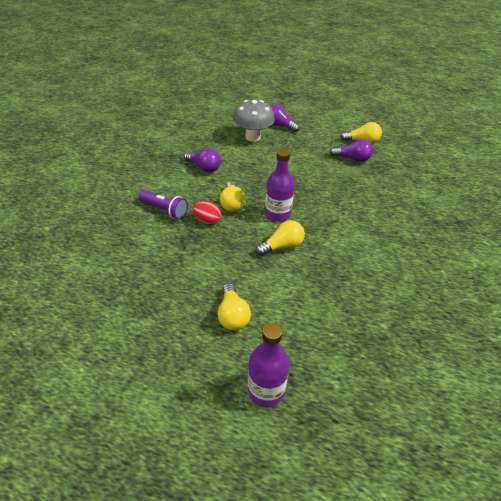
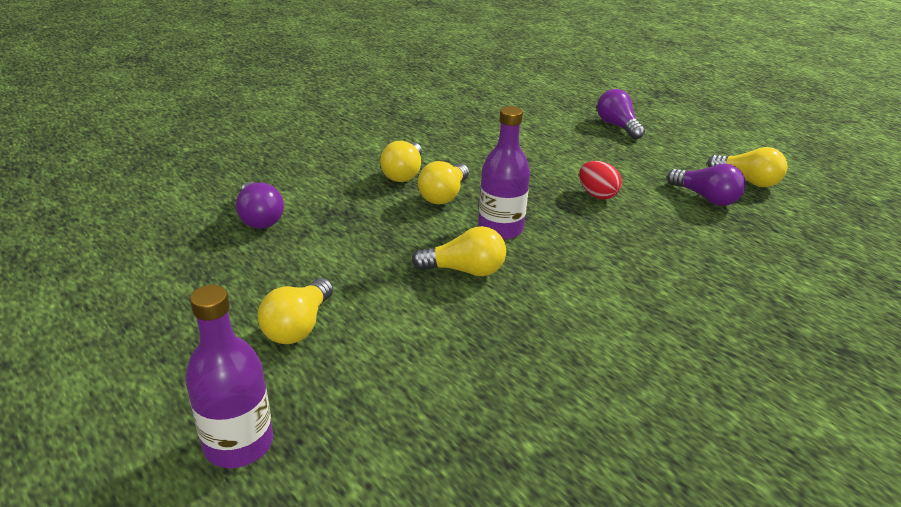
camera: 30 degrees right, 10 degrees down
(164, 210) = (343, 174): purple flashlight -> none
(198, 197) = (404, 173): none -> yellow light bulb
(204, 167) = (448, 144): purple light bulb -> purple light bulb (259, 218)
(207, 221) = (387, 204): red egg -> red egg (597, 195)
(253, 137) = (559, 129): grey mushroom -> none

